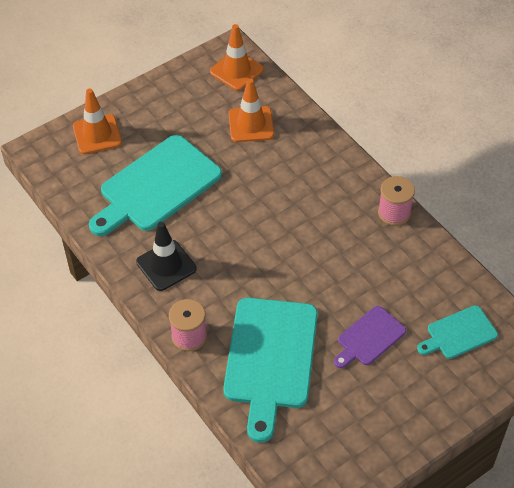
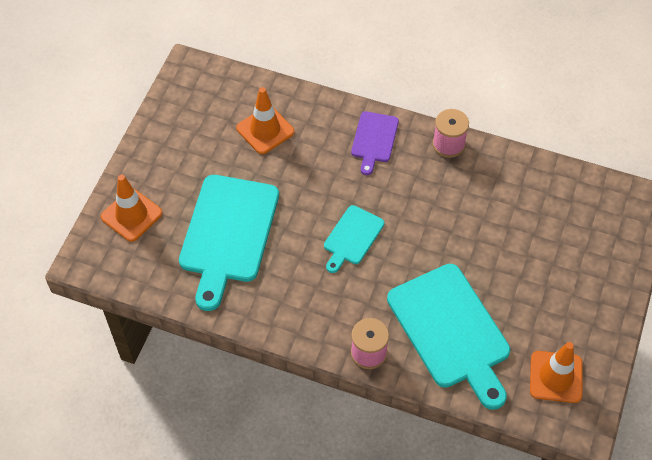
camera: 35 degrees left, 5 degrees up
(166, 265) = (297, 301): black traffic cone -> none
(236, 71) = (211, 86): orange traffic cone -> orange traffic cone (556, 377)
(369, 338) = (514, 264): purple cutting board -> purple cutting board (374, 139)
(459, 333) = (578, 219): turquoise cutting board -> turquoise cutting board (352, 237)

